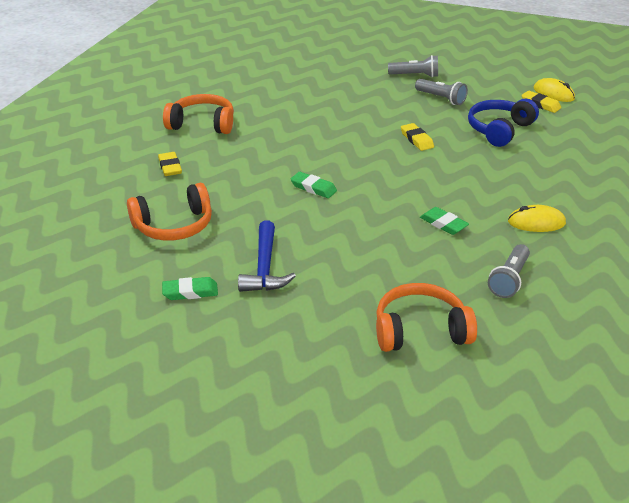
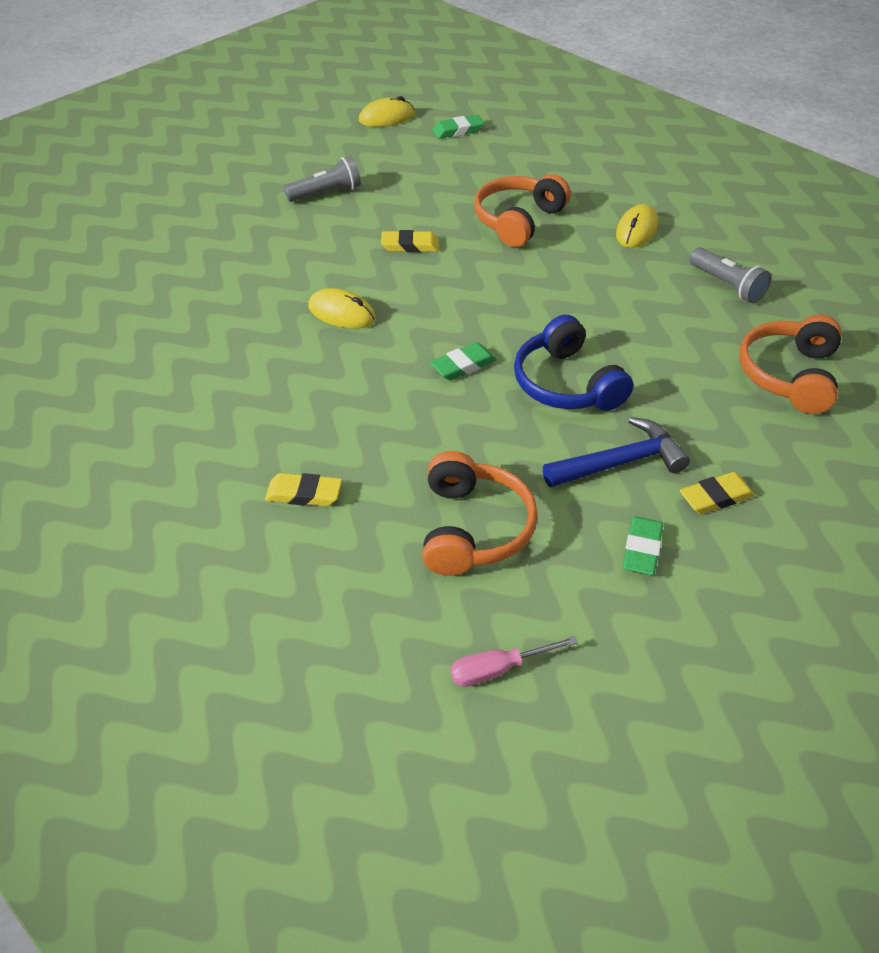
camera: 65 degrees left, 10 degrees up
(73, 259) = (498, 669): none -> pink screwdriver
(202, 124) = (200, 425): orange headphones -> orange headphones (518, 221)
(265, 267) = (620, 462): blue hammer -> blue hammer turned 45 degrees counterclockwise
(327, 136) = (342, 313): none -> yellow mouse
(415, 75) = (247, 190): grey flashlight -> none
(443, 224) = (604, 291): green eraser -> green eraser (458, 130)
(499, 130) = (436, 181): blue headphones -> blue headphones (567, 383)
(540, 104) = (403, 135): yellow eraser -> yellow eraser (716, 497)

